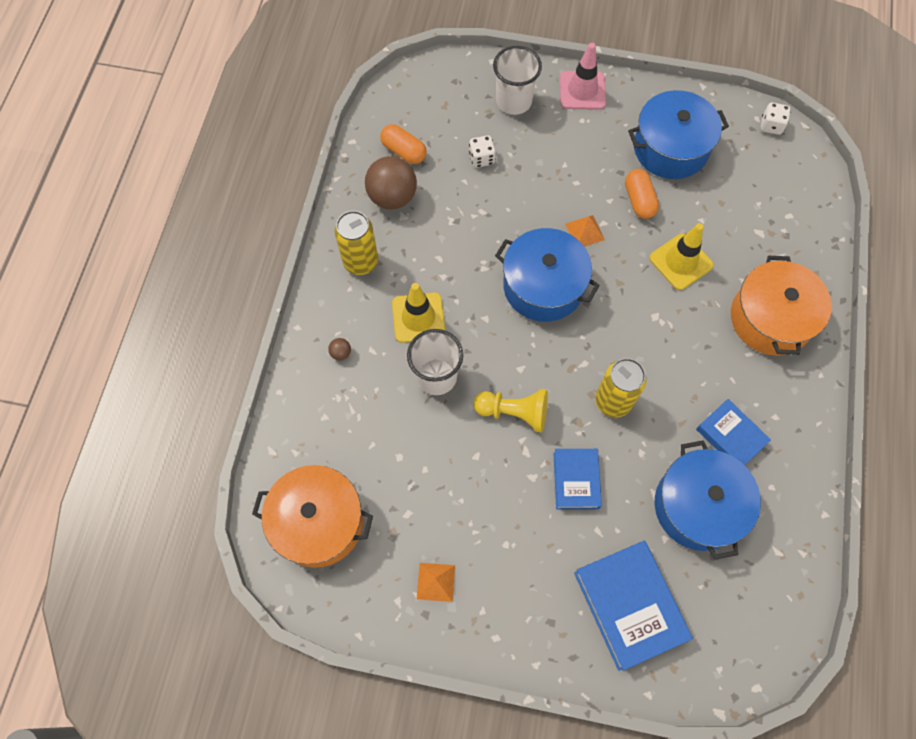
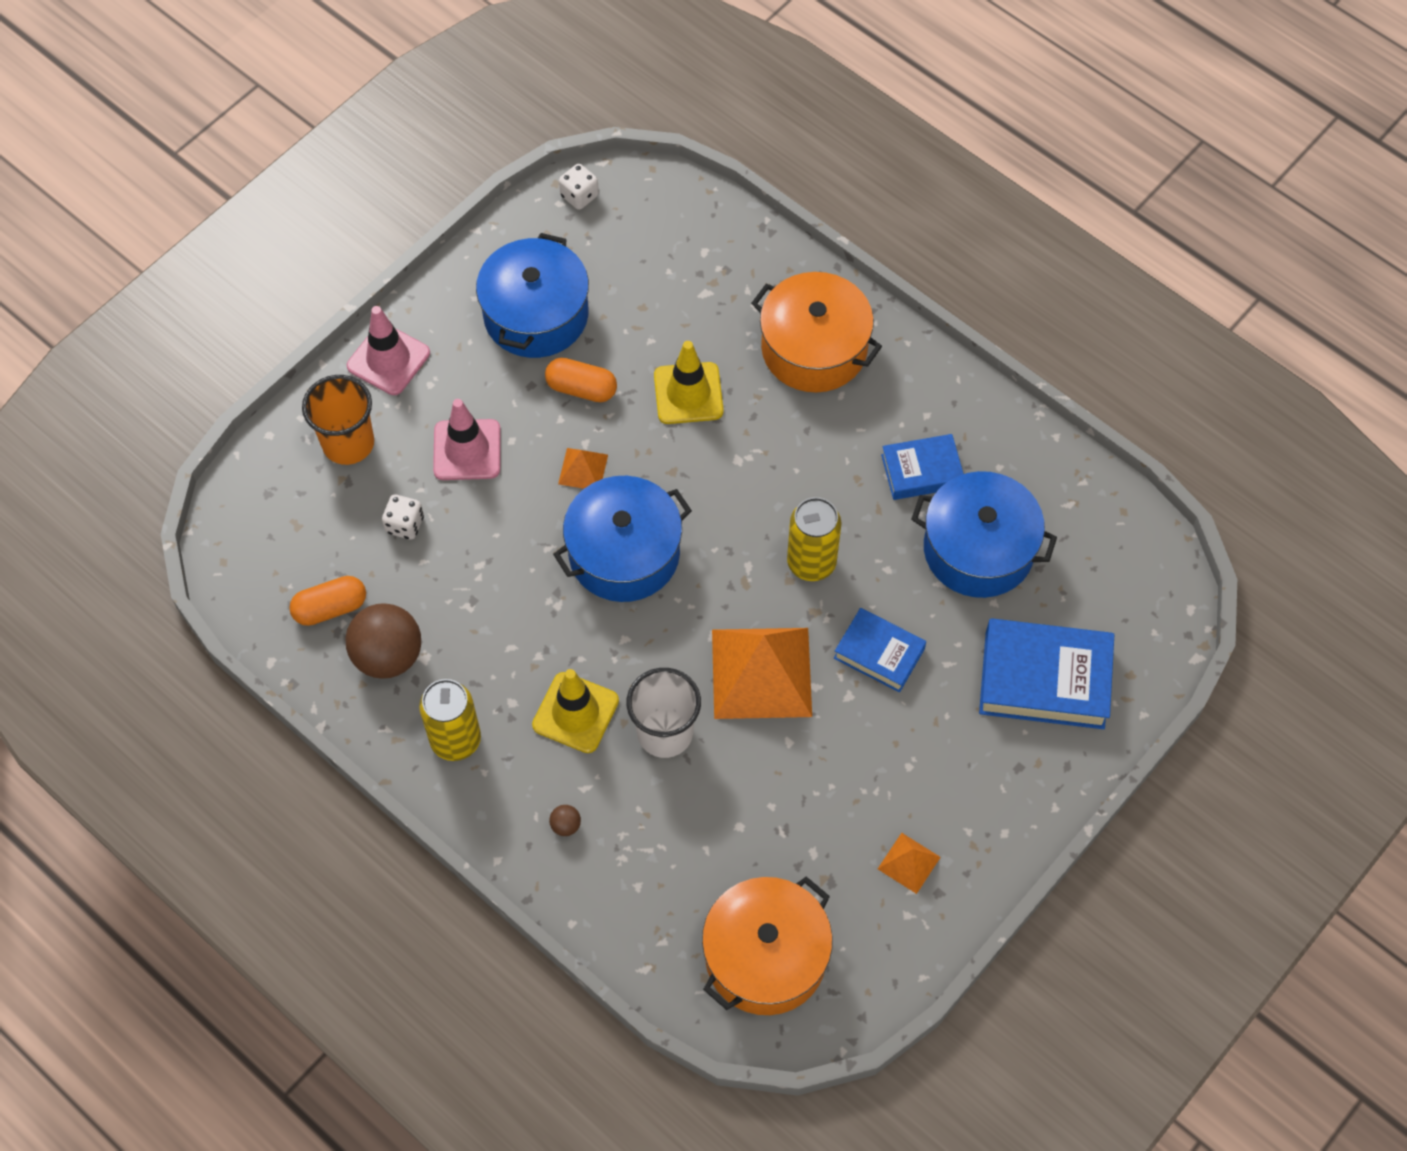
camera: 60 degrees left, 5 degrees down
(514, 101) = (348, 443): white cup -> orange cup
(514, 412) = (761, 673): yellow pawn -> orange pyramid
(553, 163) = (467, 450): none -> pink traffic cone

